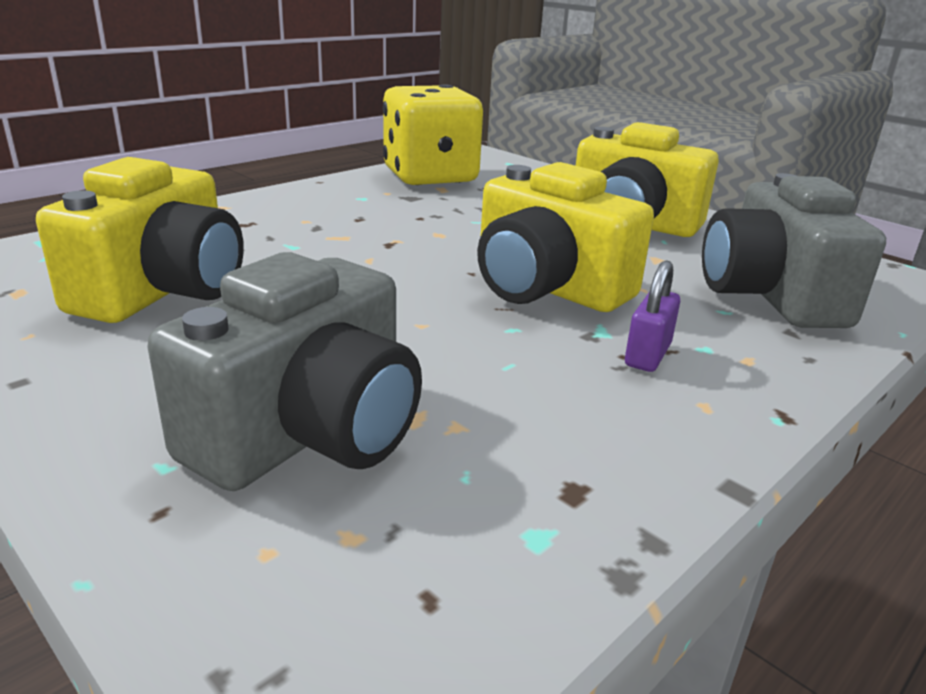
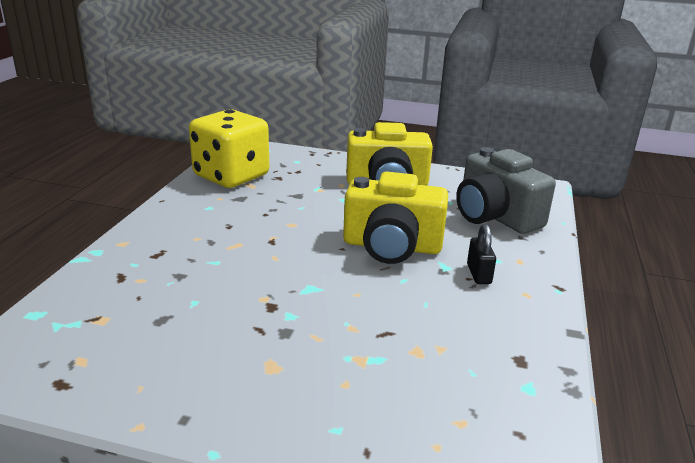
camera: 30 degrees left, 0 degrees up
(163, 290) = (180, 324): yellow camera -> none
(309, 432) = (381, 380): grey camera -> none
(647, 355) = (479, 274): purple padlock -> black padlock

